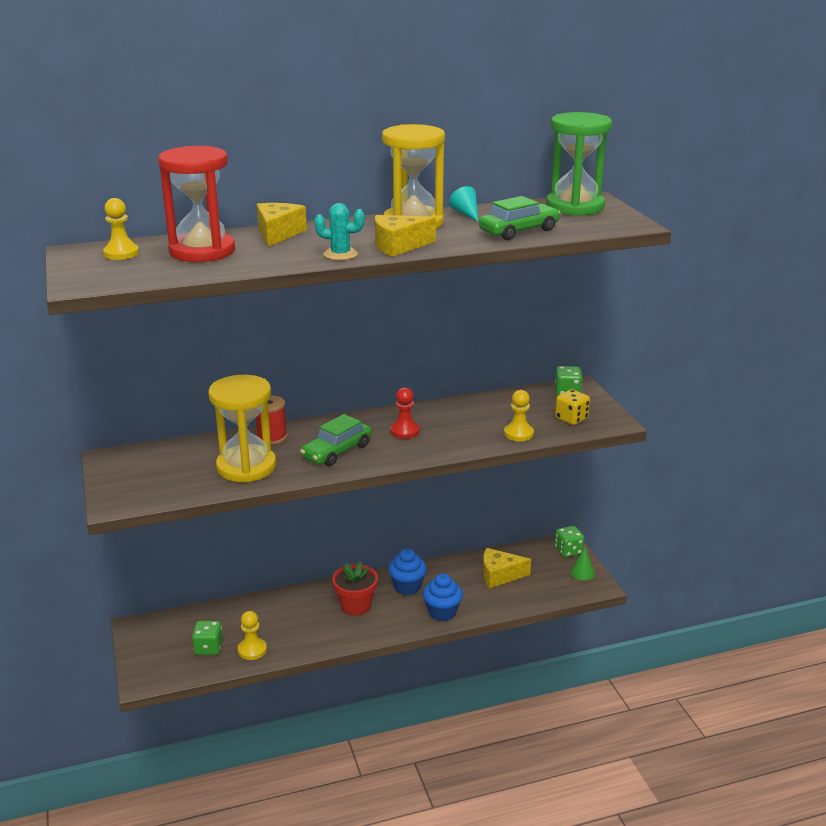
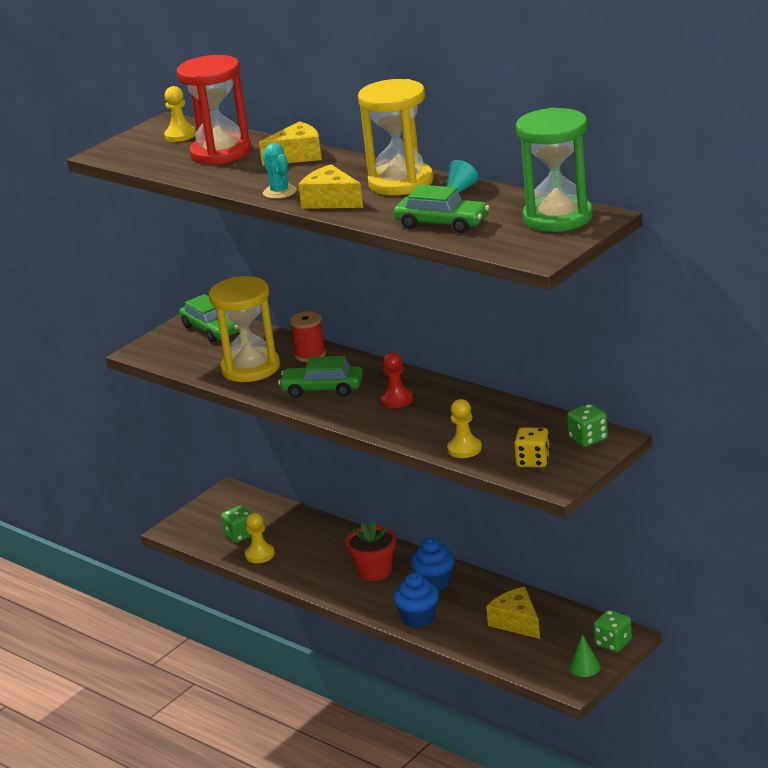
camera: 60 degrees right, 0 degrees up
(144, 460) = (211, 330): none -> green car

